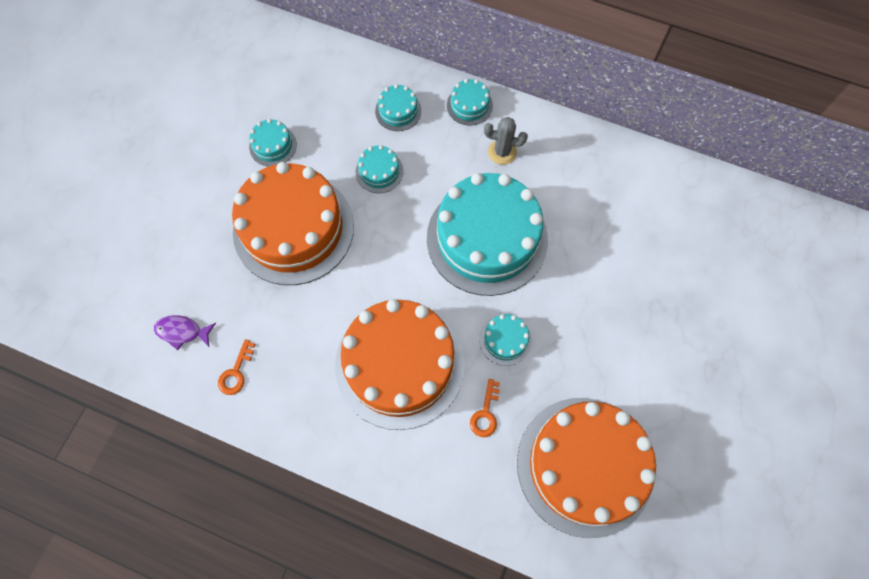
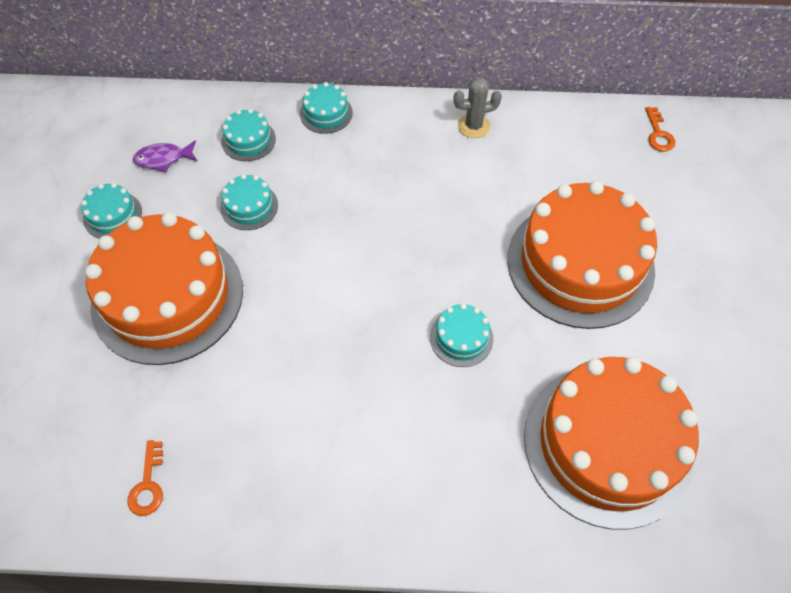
camera: 20 degrees left, 10 degrees down
(182, 332) = (61, 459): purple fish -> purple fish (163, 159)
(399, 364) = (350, 405): orange cake -> orange cake (580, 263)
(485, 413) = (472, 426): orange key -> orange key (658, 134)
(487, 238) = (398, 238): turquoise cake -> none
(502, 152) = (379, 148): grey cactus -> grey cactus (473, 126)

